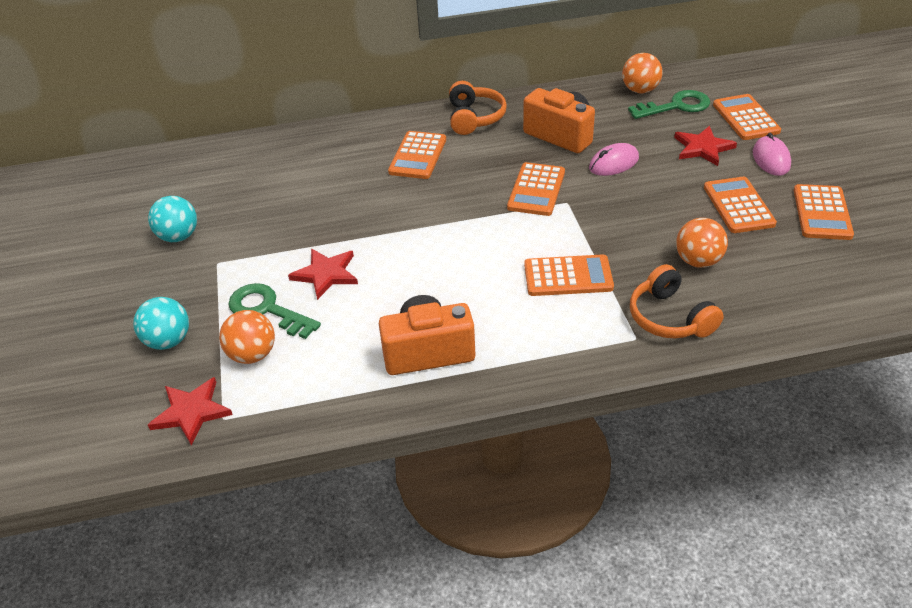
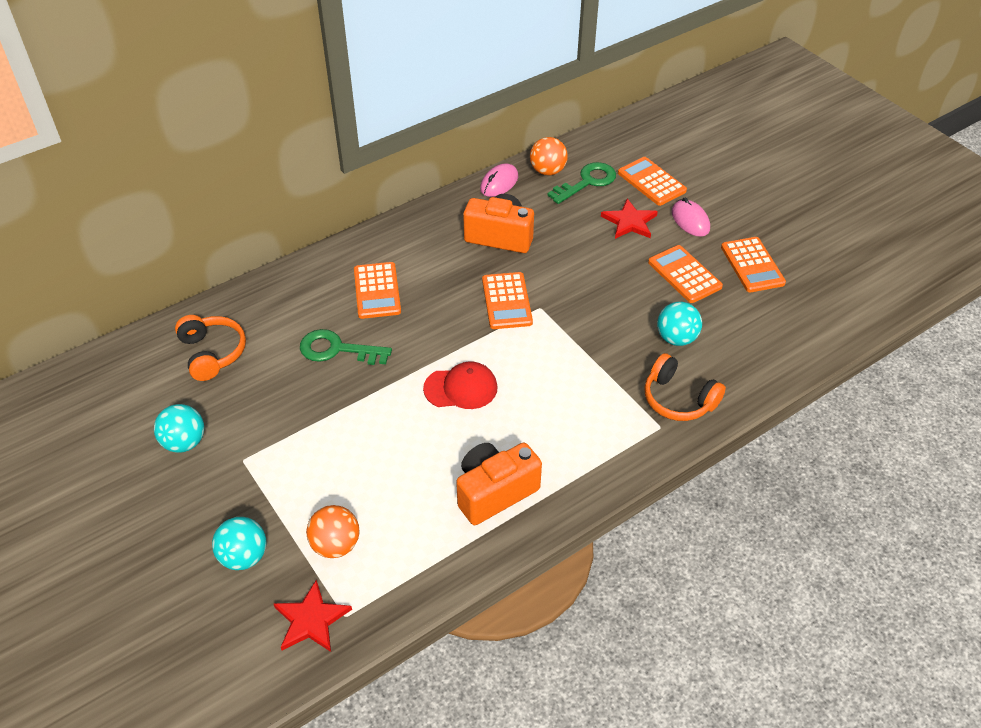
camera: 25 degrees left, 5 degrees up
(267, 310) = (323, 495): green key -> green key (337, 349)
(326, 274) = (358, 442): red star -> none
(448, 253) = (461, 388): none -> red cap
(474, 118) = (409, 235): orange headphones -> orange headphones (212, 353)
(568, 276) = (577, 383): orange calculator -> none
(613, 163) = (561, 256): pink mouse -> pink mouse (499, 183)
(698, 261) = (676, 338): orange ball -> turquoise ball

